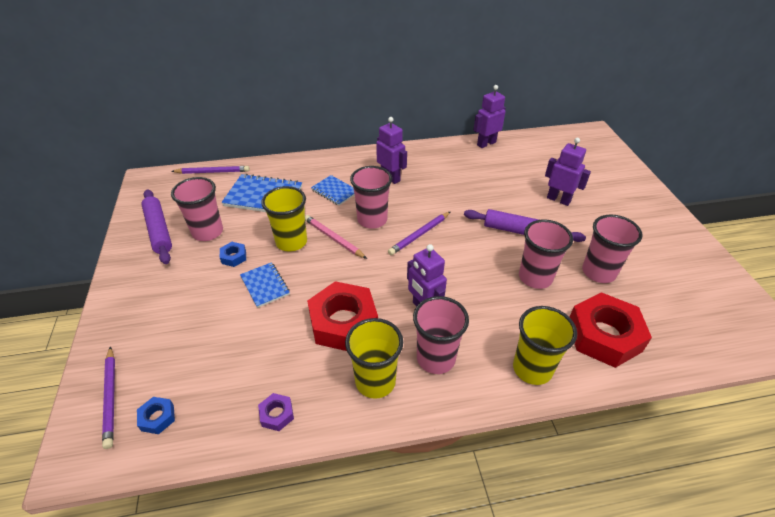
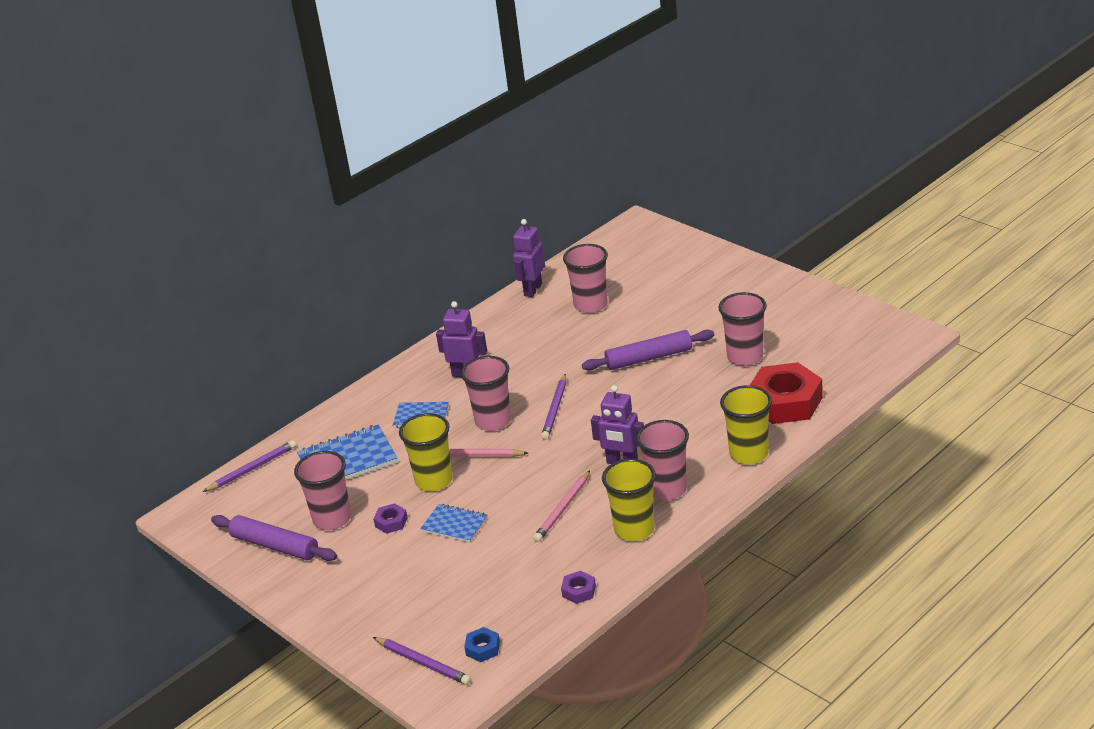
camera: 30 degrees left, 10 degrees down
(234, 257) = (391, 522): blue nut -> purple nut
(343, 322) = (562, 509): red nut -> pink pencil
(535, 277) = (695, 389): pink cup -> pink cup (590, 305)
(558, 199) = (658, 311): purple robot -> none

